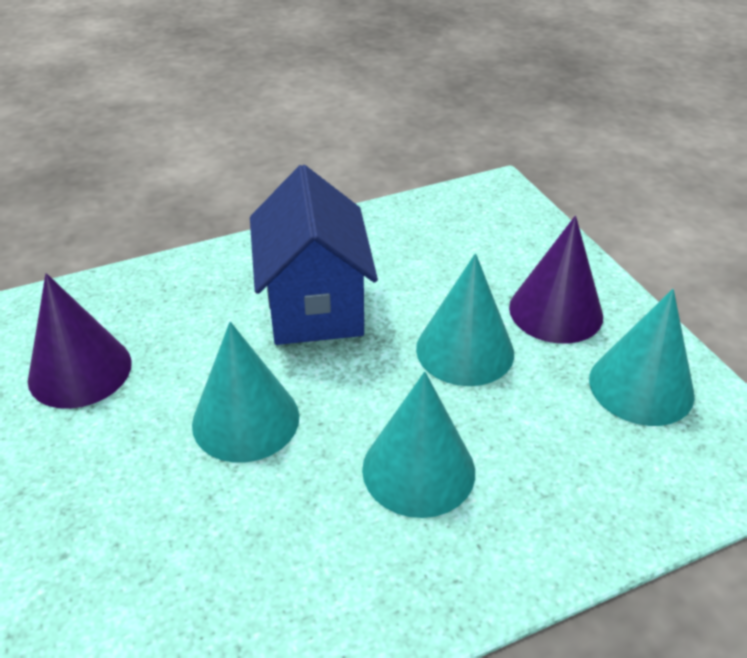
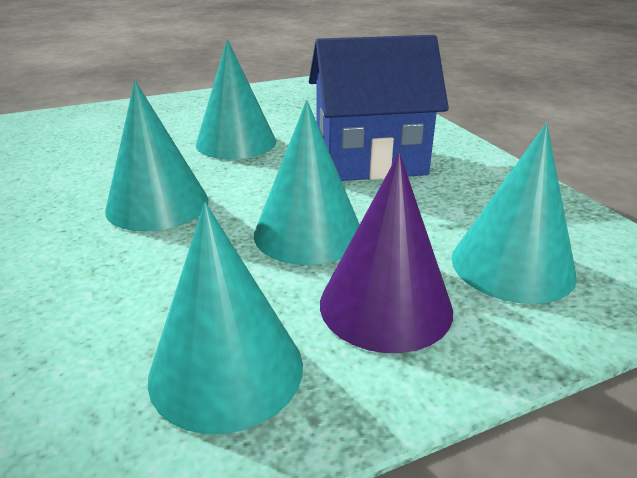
camera: 90 degrees right, 10 degrees down
(80, 371) = (293, 98): purple cone -> none
(496, 248) = (512, 265): none -> turquoise cone

